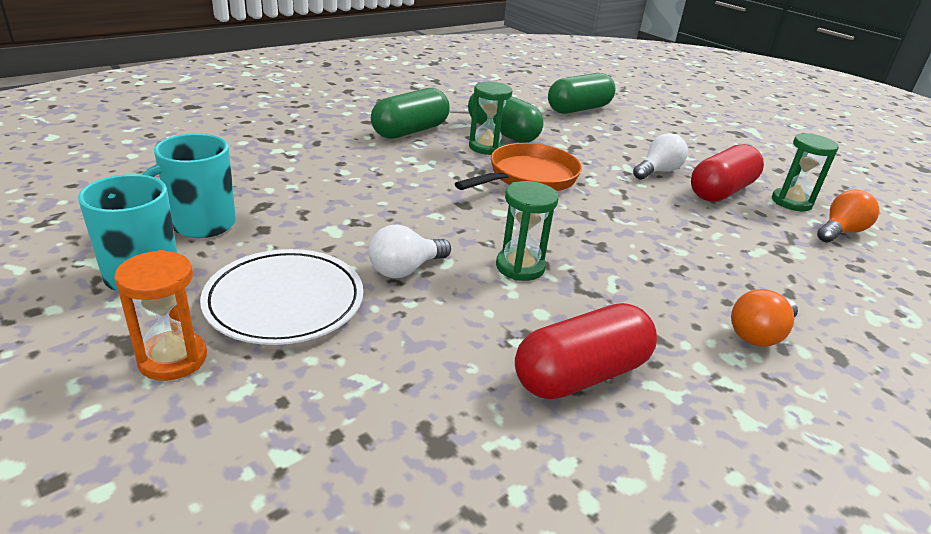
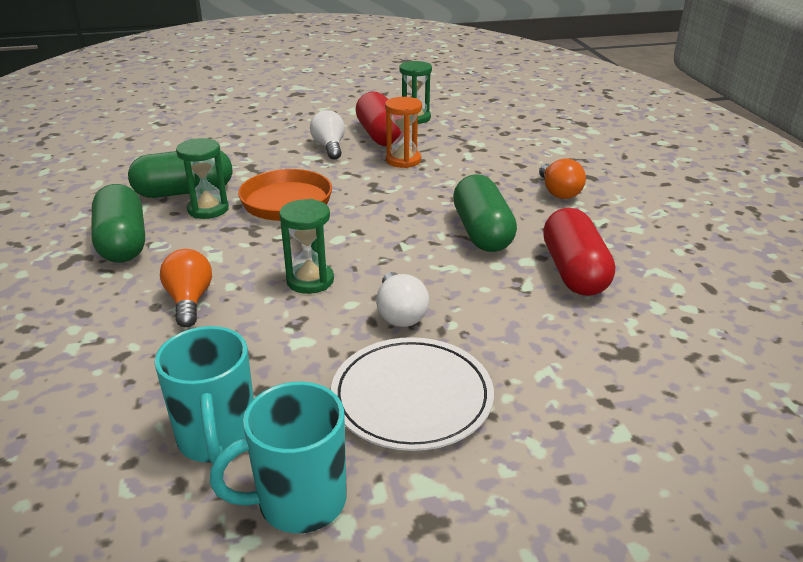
camera: 60 degrees left, 0 degrees up
(173, 359) = (471, 487): orange hourglass -> orange hourglass (403, 160)
(520, 267) = (430, 255): green hourglass -> green hourglass (310, 281)
(578, 109) = (178, 139): green capsule -> green capsule (482, 232)
(840, 232) = (462, 119): orange light bulb -> orange light bulb (189, 301)

